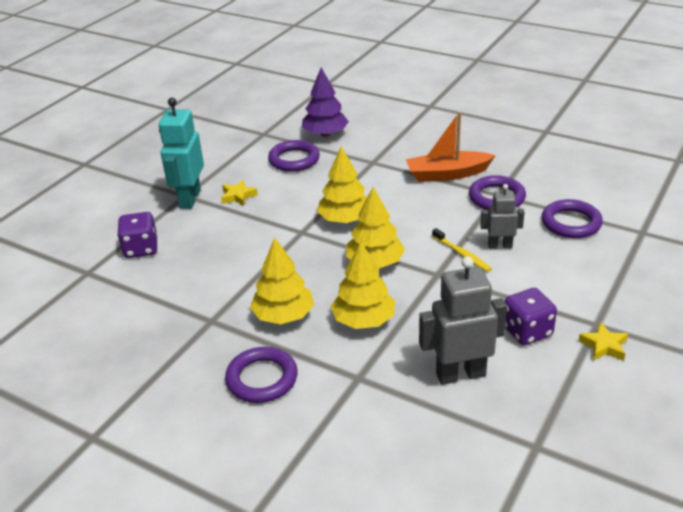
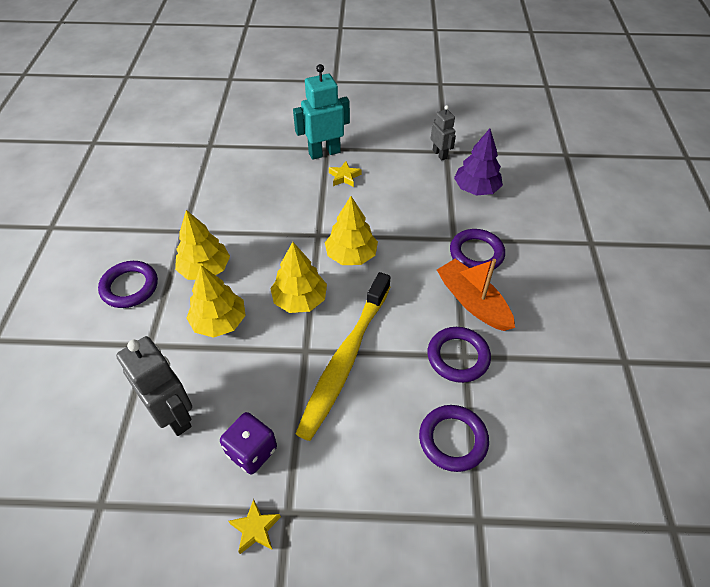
camera: 60 degrees right, 15 degrees up
(141, 249) = (248, 157): purple dice -> none
(294, 159) = (420, 186): purple ring -> purple ring (476, 253)
(462, 254) = (345, 359): yellow toothbrush -> yellow toothbrush, size x2.41
(500, 246) = (375, 386): grey robot -> grey robot (440, 154)

